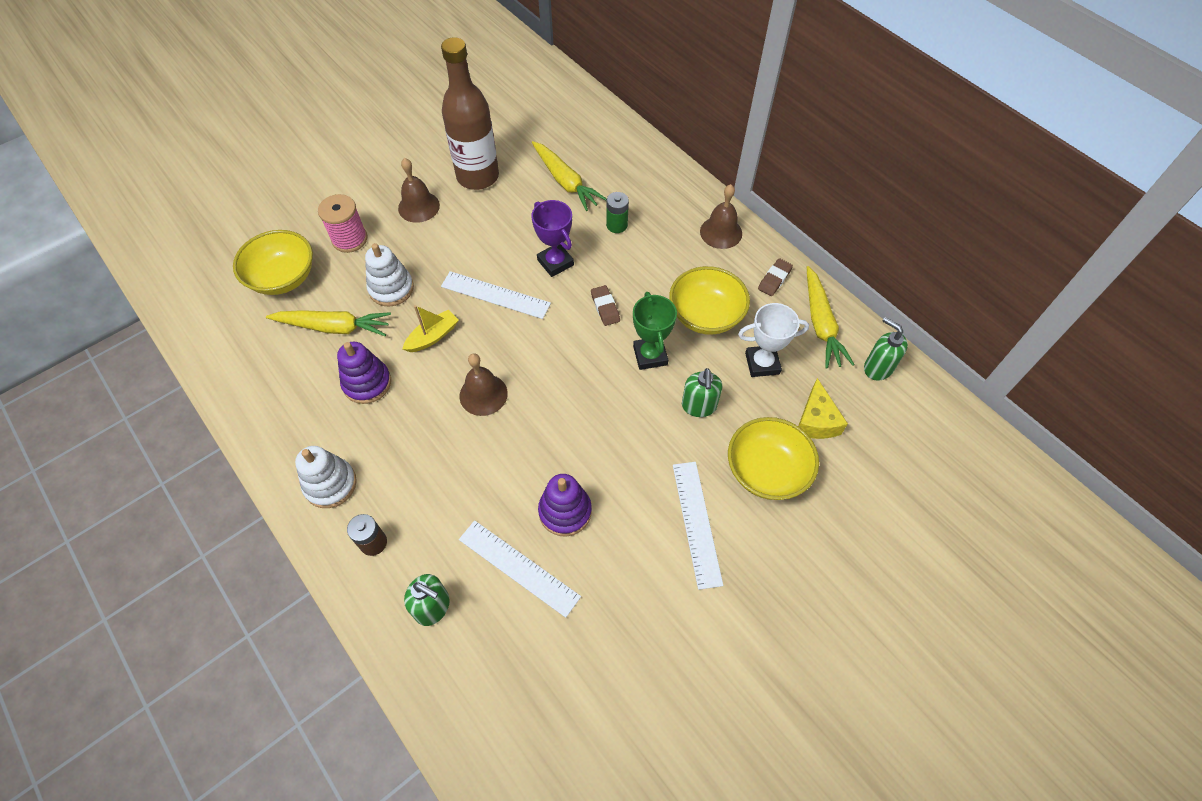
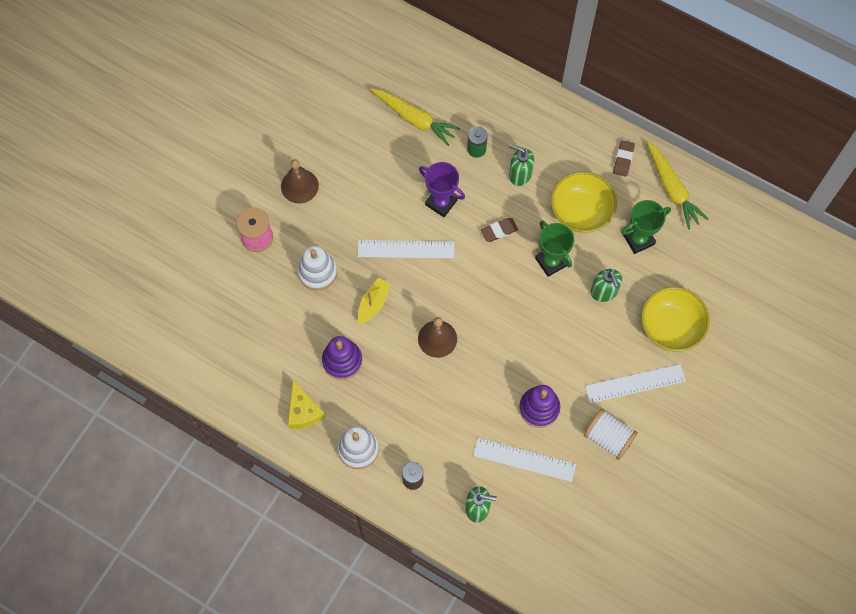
camera: 20 degrees left, 10 degrees up
(283, 278) = (221, 292): yellow bowl -> none
(334, 327) = (289, 322): yellow carrot -> none
(478, 177) = (336, 138): brown bottle -> none
(605, 307) = (499, 231): brown eraser -> brown eraser turned 75 degrees counterclockwise
(636, 578) = (608, 438): none -> white spool
(696, 523) = (635, 383): white ruler -> white ruler turned 75 degrees counterclockwise
(721, 232) = (565, 128): brown bell -> none
(762, 363) = (638, 239): white trophy -> green trophy
(816, 420) = (693, 274): yellow cheese -> yellow cheese (303, 411)
(877, 368) = (726, 213): green soap dispenser -> green soap dispenser (519, 174)

